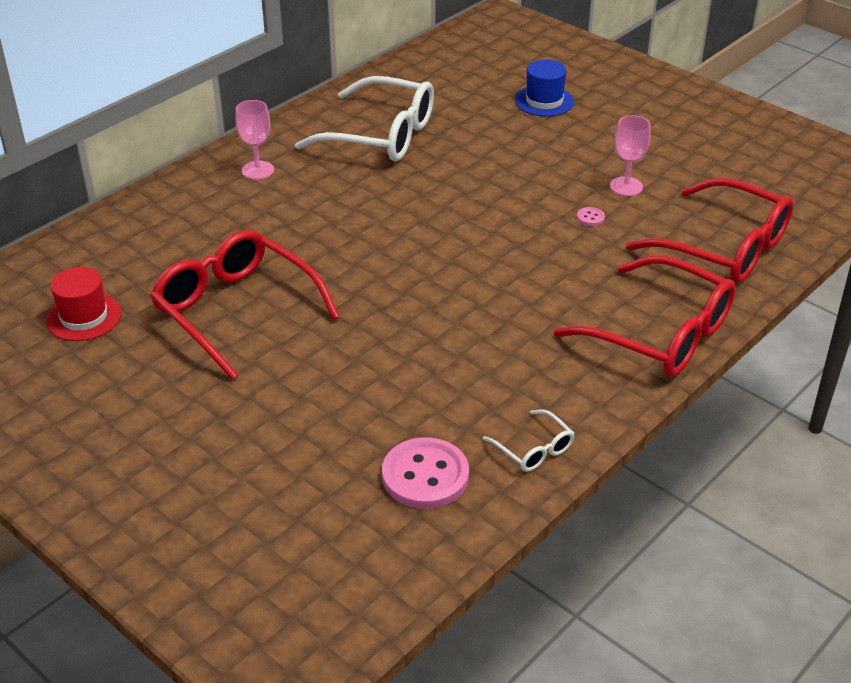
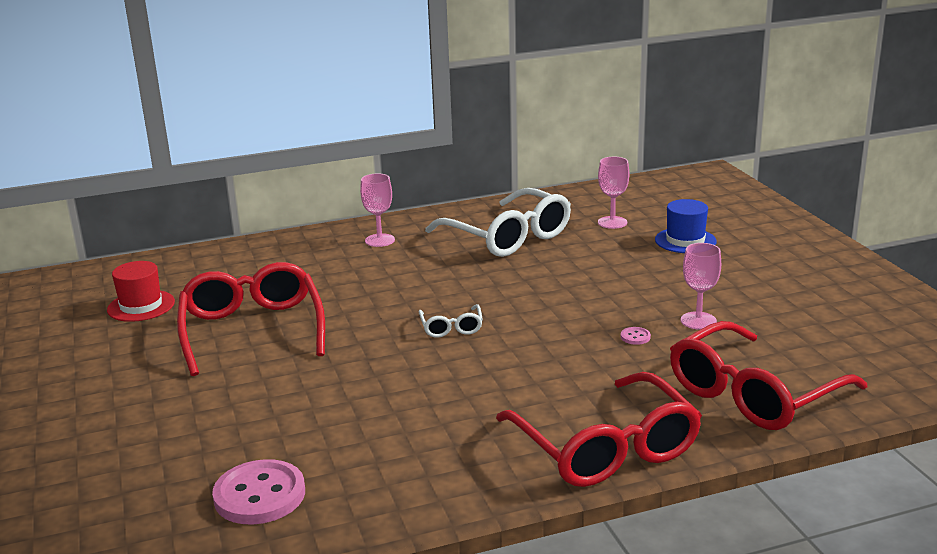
camera: 30 degrees right, 15 degrees down
(462, 95) = (612, 222): none -> pink goblet
(534, 450) = (377, 506): white glasses -> white glasses (451, 328)
(725, 248) = (752, 395): red glasses -> red glasses turned 75 degrees clockwise

